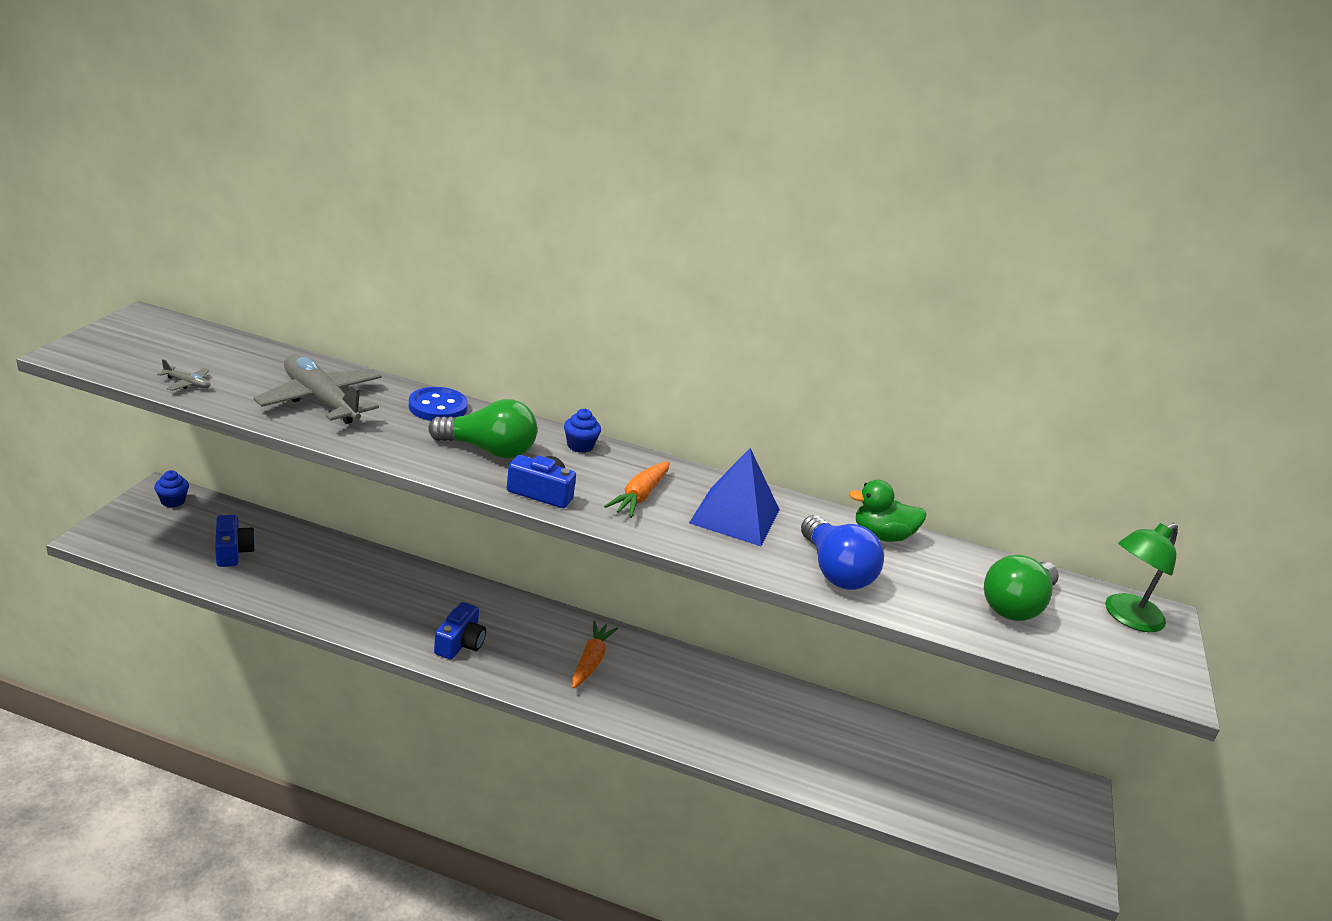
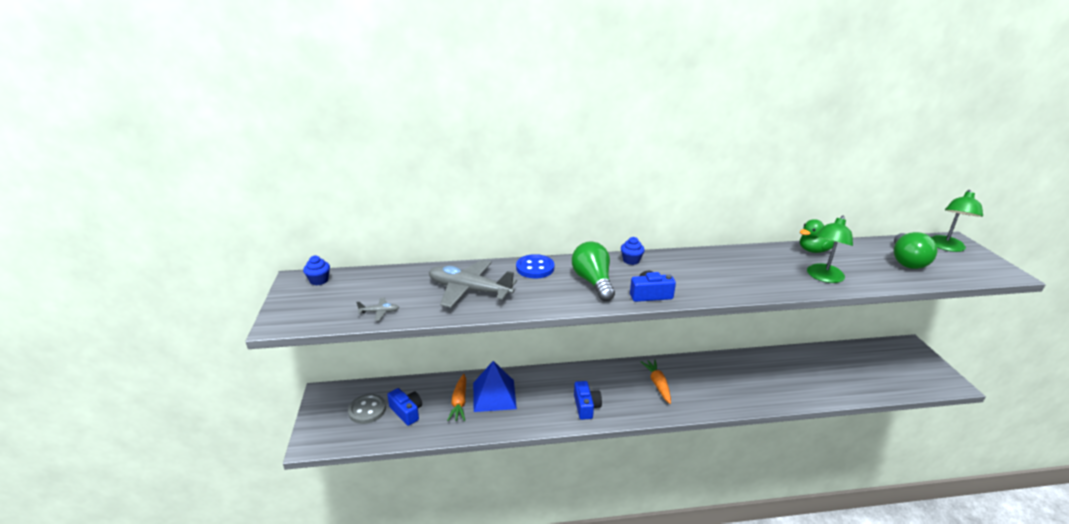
camera: 20 degrees left, 0 degrees up
(173, 501) = (338, 397): blue cupcake -> blue cupcake (319, 280)
(190, 530) = (367, 410): none -> grey button
(489, 450) = (593, 282): green light bulb -> green light bulb turned 90 degrees counterclockwise
(640, 496) = (694, 276): orange carrot -> orange carrot (459, 402)
(734, 516) = (746, 268): blue pyramid -> blue pyramid (494, 395)
(835, 571) = (823, 277): blue light bulb -> green lamp

